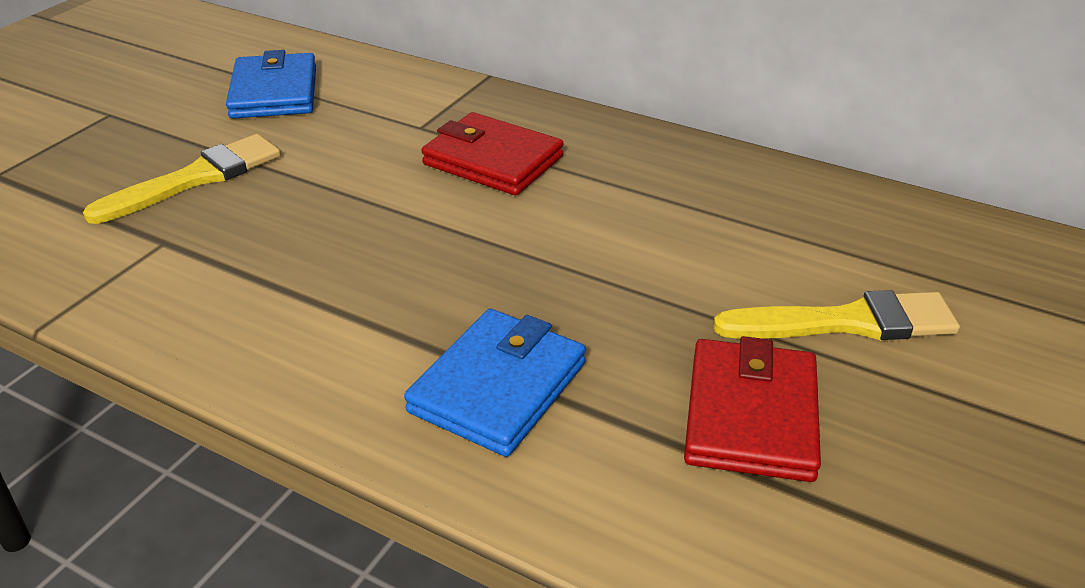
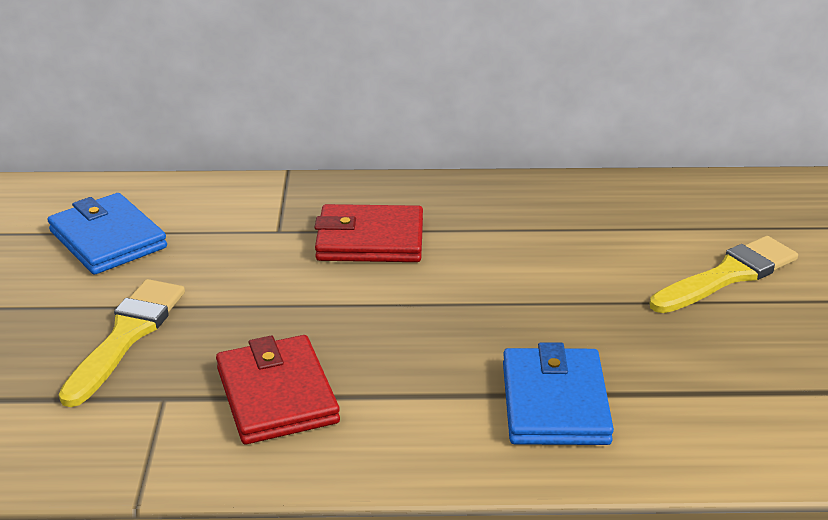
camera: 30 degrees left, 5 degrees down
(751, 416) = (729, 357): red wallet -> red wallet (277, 395)

